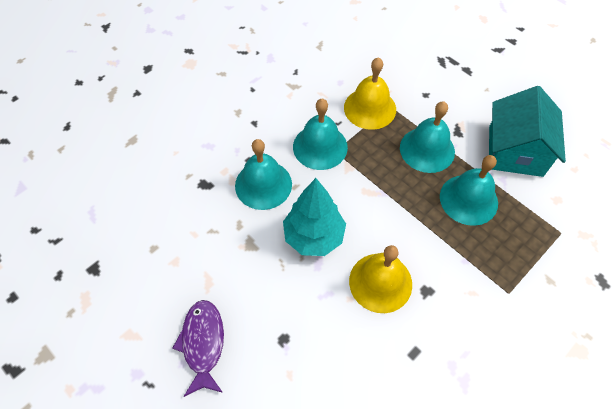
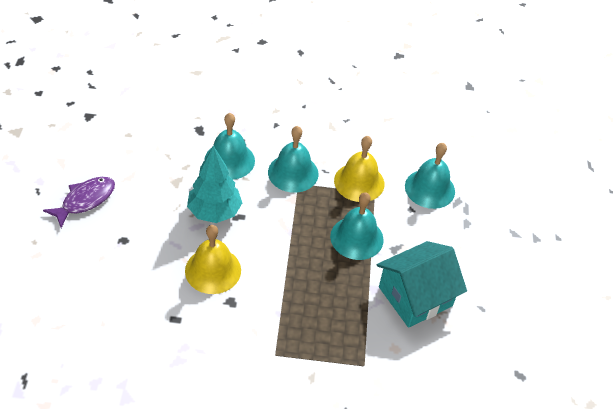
camera: 45 degrees right, 10 degrees down
(468, 199) = (336, 288): turquoise bell -> turquoise bell (429, 188)

